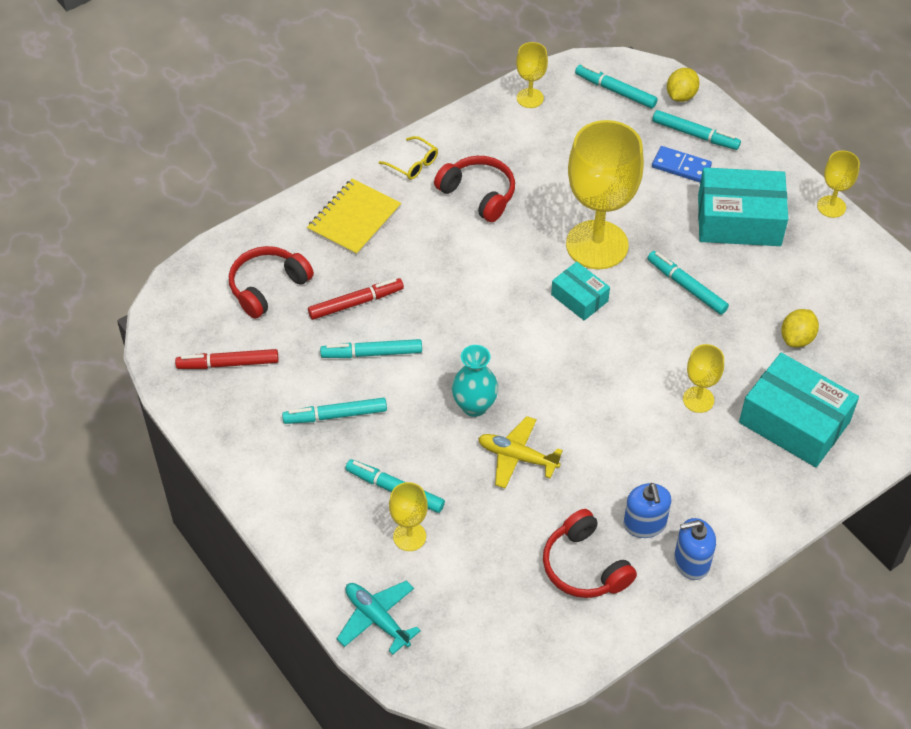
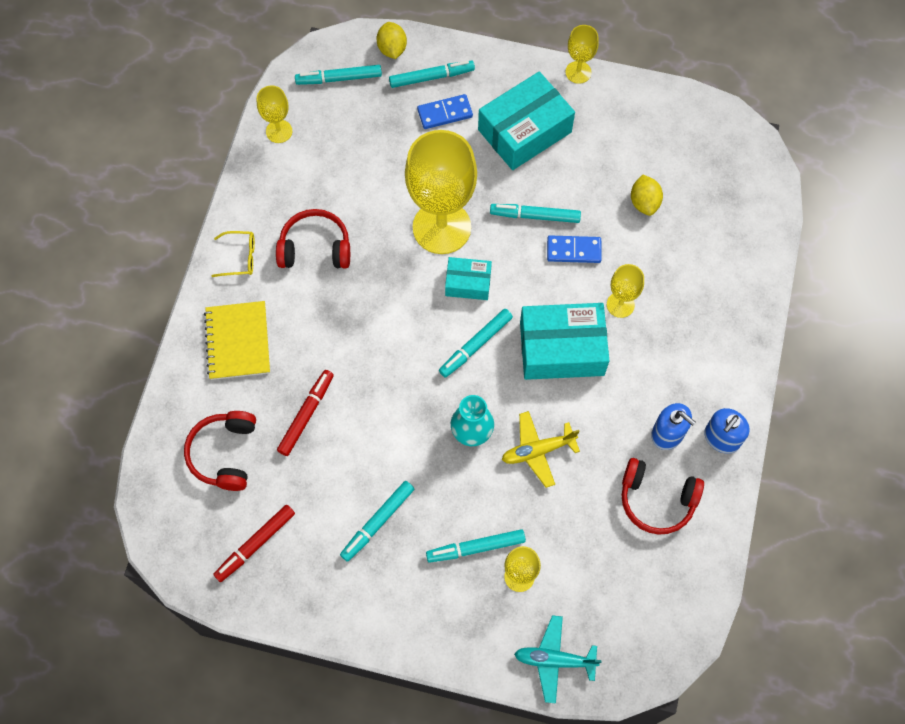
camera: 40 degrees left, 15 degrees up
(372, 353) = (357, 448): turquoise marker -> turquoise marker (475, 345)
(696, 333) = (574, 250): none -> blue domino
(794, 422) = (697, 273): turquoise box -> turquoise box (561, 349)

